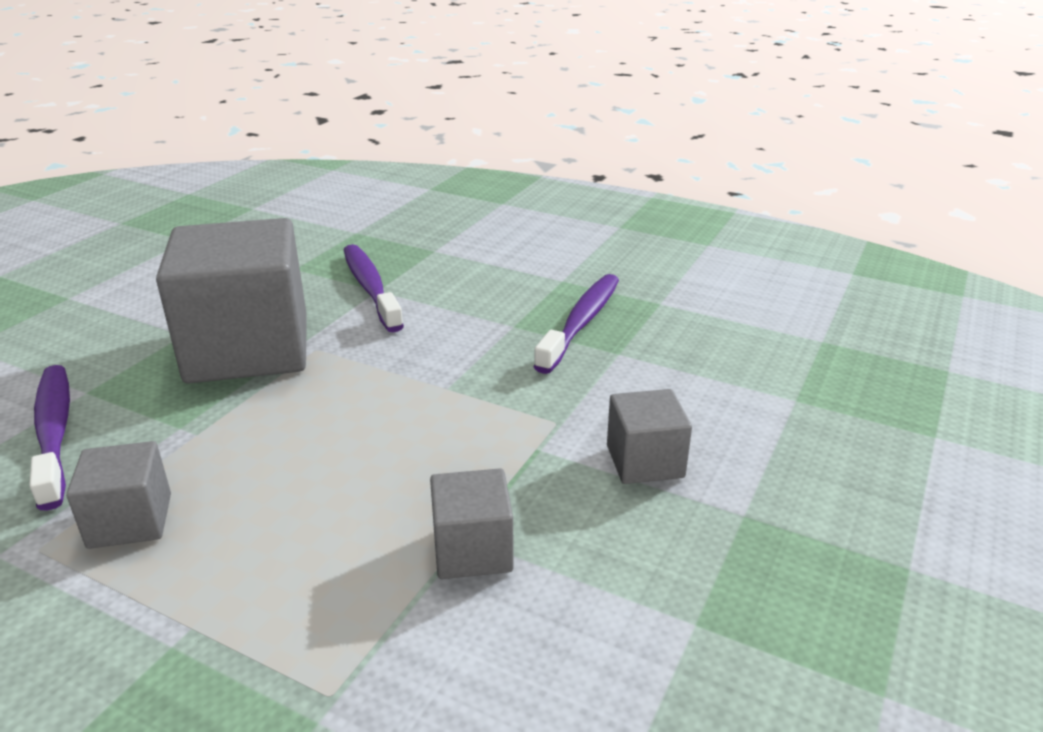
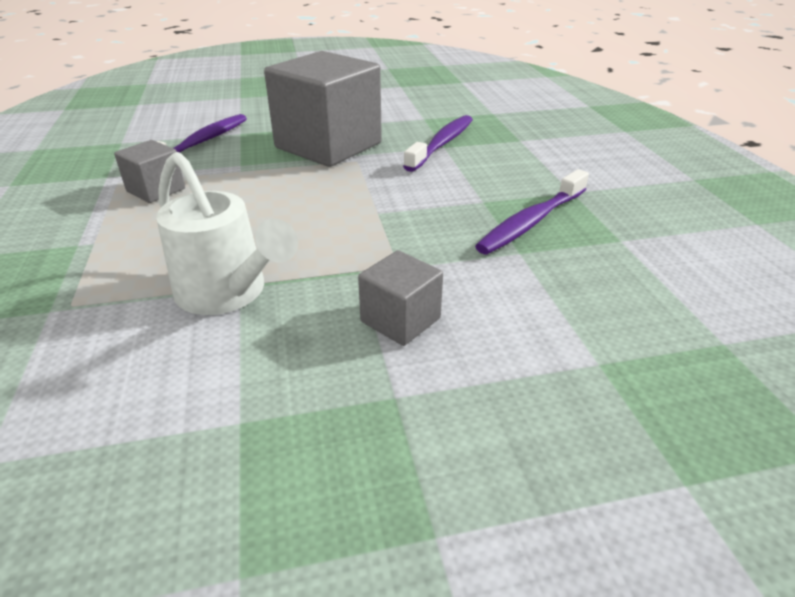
camera: 50 degrees right, 5 degrees up
(472, 550) = (228, 294): grey cube -> white watering can
(581, 322) = (531, 222): purple toothbrush -> purple toothbrush turned 150 degrees clockwise

